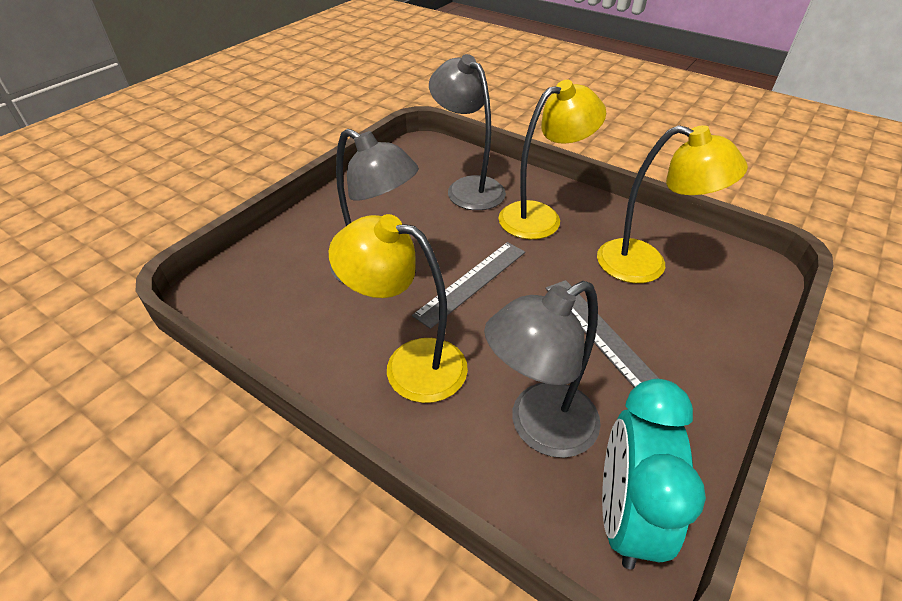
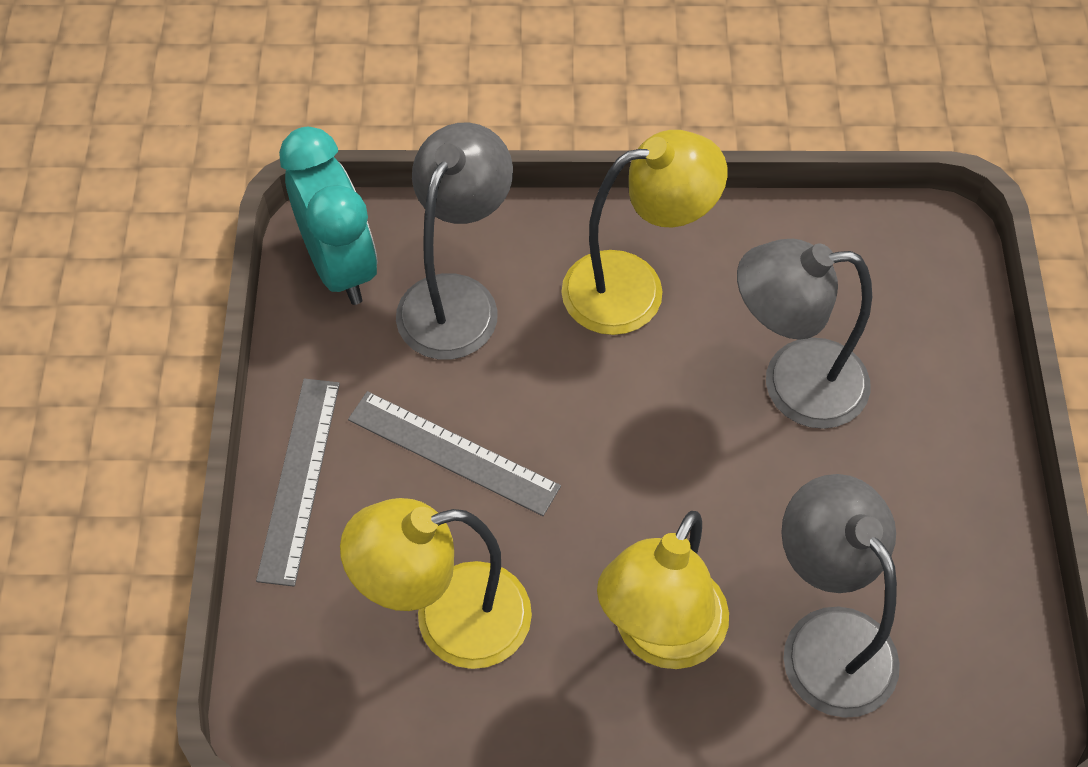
camera: 145 degrees right, 15 degrees up
(468, 187) = (826, 639): grey lamp -> grey lamp turned 135 degrees counterclockwise
(471, 282) = (659, 438): grey ruler -> grey ruler (299, 479)

